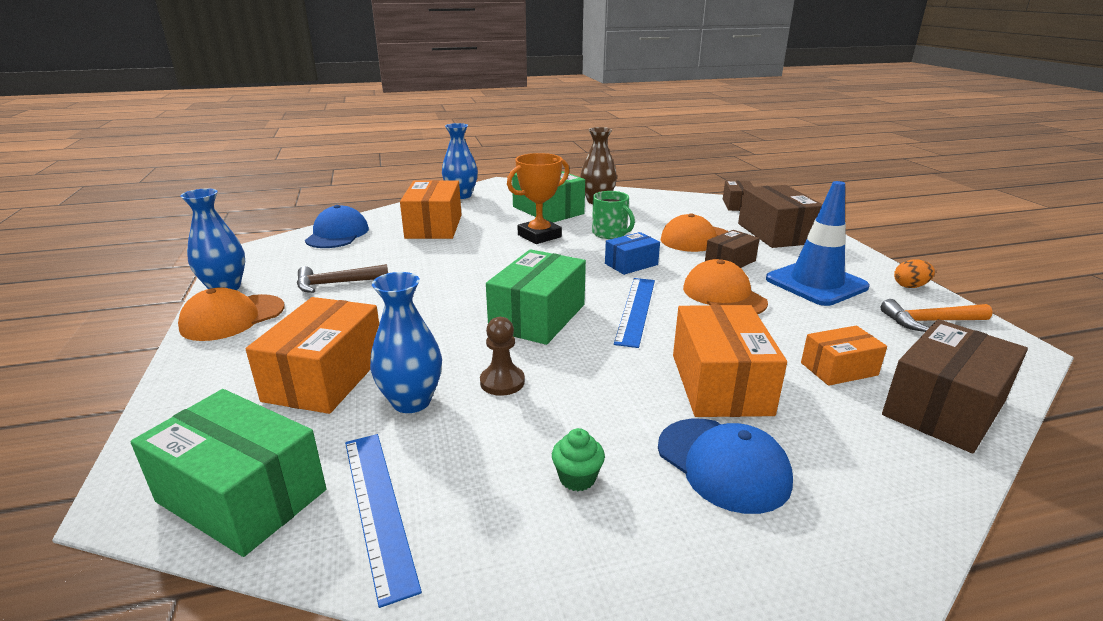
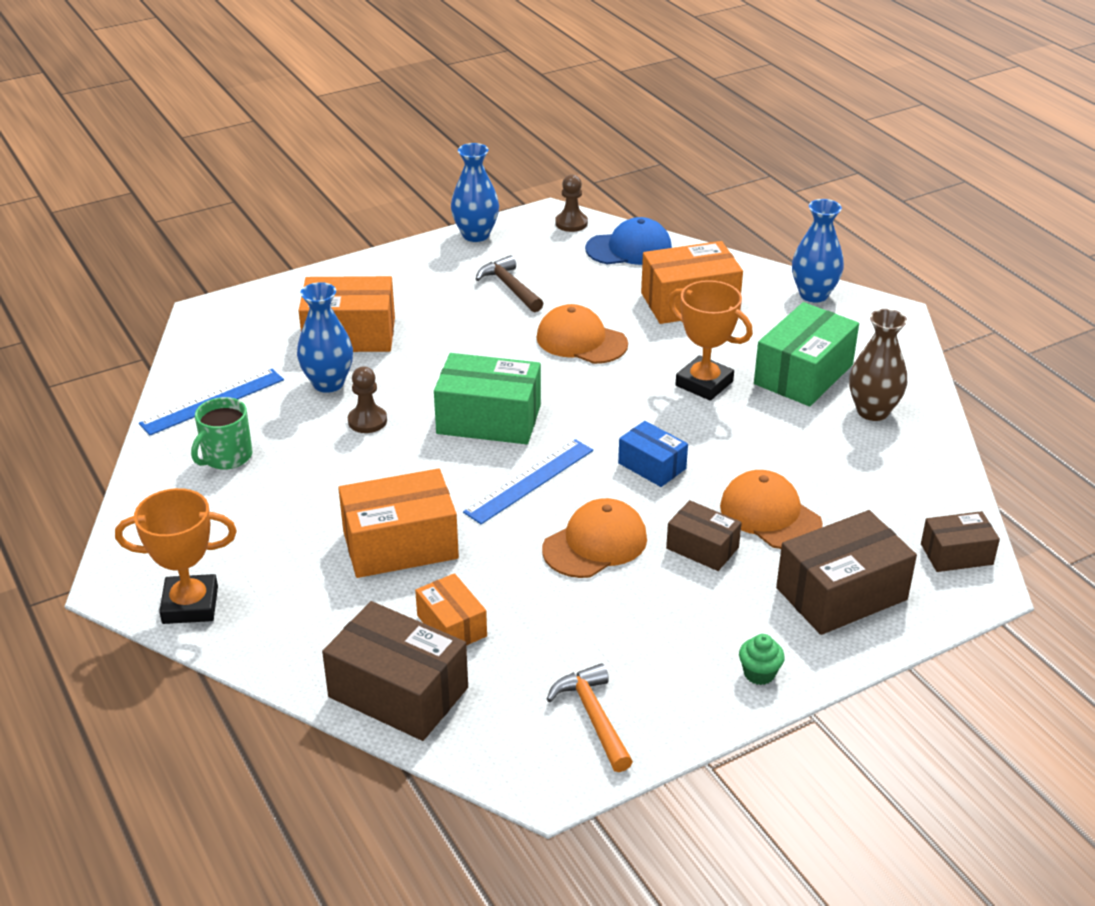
camera: 75 degrees right, 10 degrees up
(233, 318) = (424, 260): orange cap -> orange cap (581, 341)
(242, 495) = (215, 348): green box -> none
(269, 248) = (571, 223): none -> brown pawn
(577, 478) = (255, 478): green cupcake -> green cupcake (759, 673)
(610, 233) = (746, 438): green mug -> green mug (226, 456)
(636, 310) = (529, 481): blue ruler -> blue ruler turned 45 degrees counterclockwise
(723, 464) = (284, 548): blue cap -> none
(816, 283) = (667, 624): blue traffic cone -> none
(844, 565) = (190, 605): none -> orange trophy
(910, 286) = (700, 717): orange egg -> none

